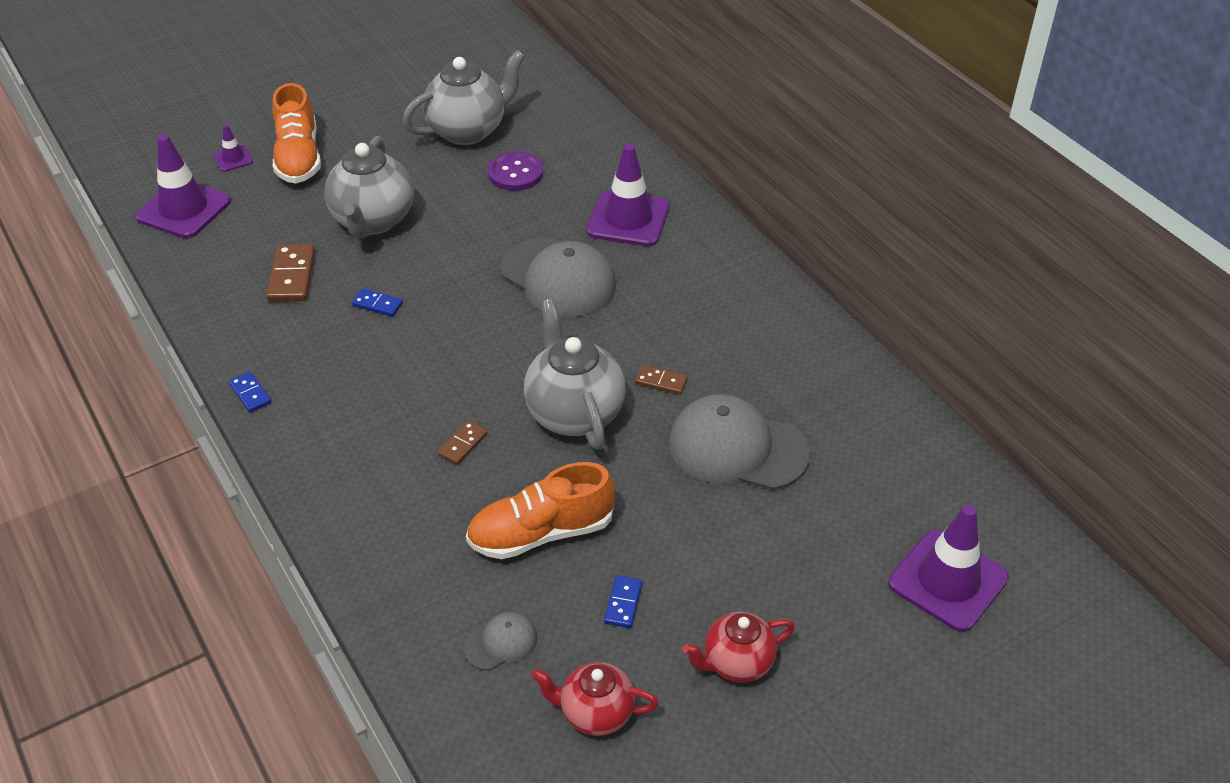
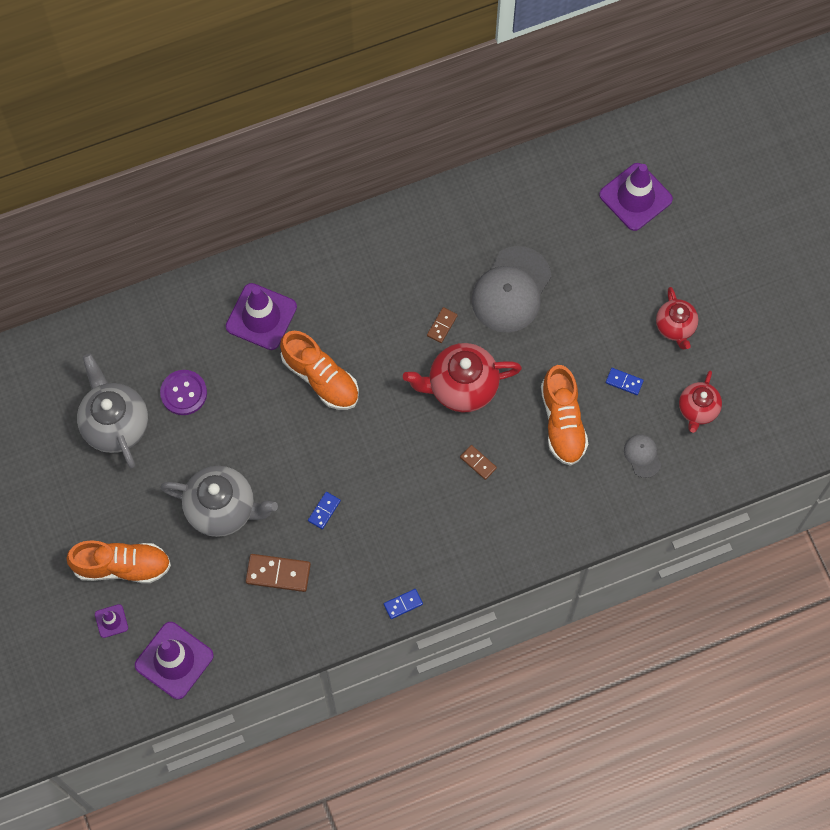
camera: 80 degrees left, 25 degrees up
(558, 278) = (320, 378): grey cap -> orange shoe
(574, 413) = (461, 387): grey teapot -> red teapot

